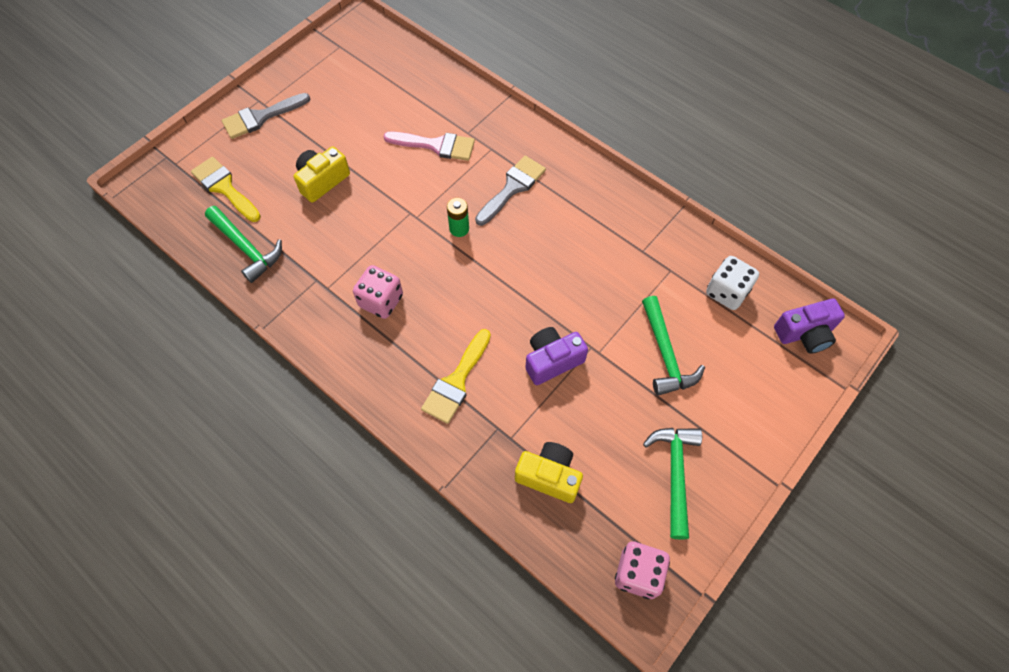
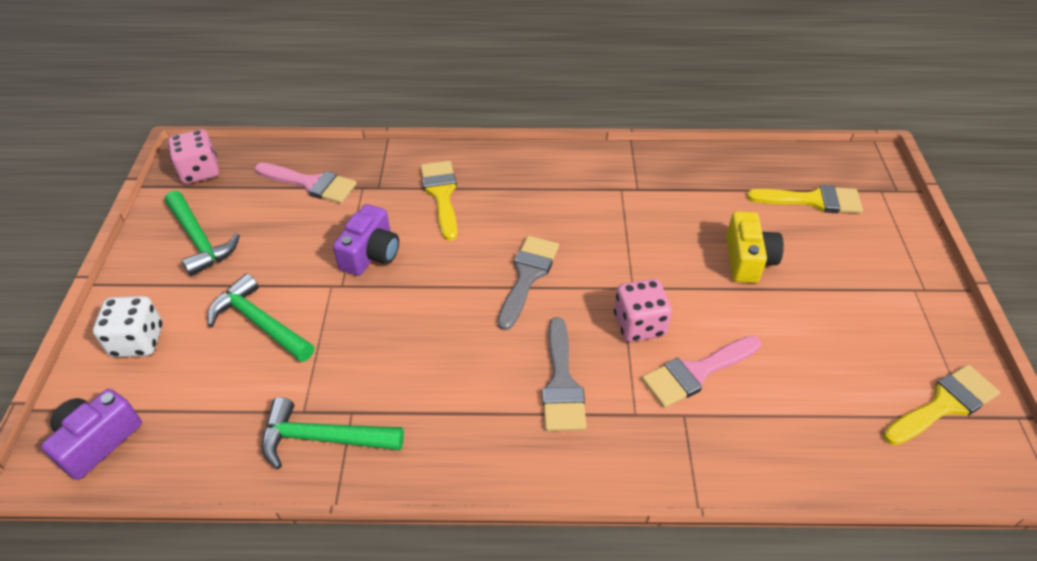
camera: 140 degrees right, 15 degrees down
(246, 248) = (723, 174): green hammer -> green hammer (323, 438)
(261, 117) = (893, 275): grey brush -> grey brush (527, 276)
(342, 56) = (943, 405): none -> yellow brush
(381, 301) = (566, 207): pink dice -> pink dice (639, 325)
(459, 229) = (569, 304): green battery -> none
(549, 476) = (311, 184): yellow camera -> pink brush
(726, 292) = (219, 429): white dice -> white dice (138, 341)

